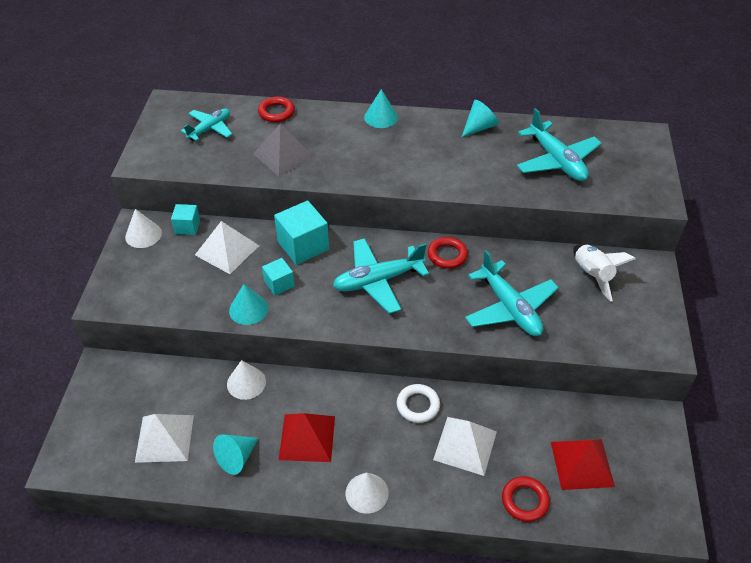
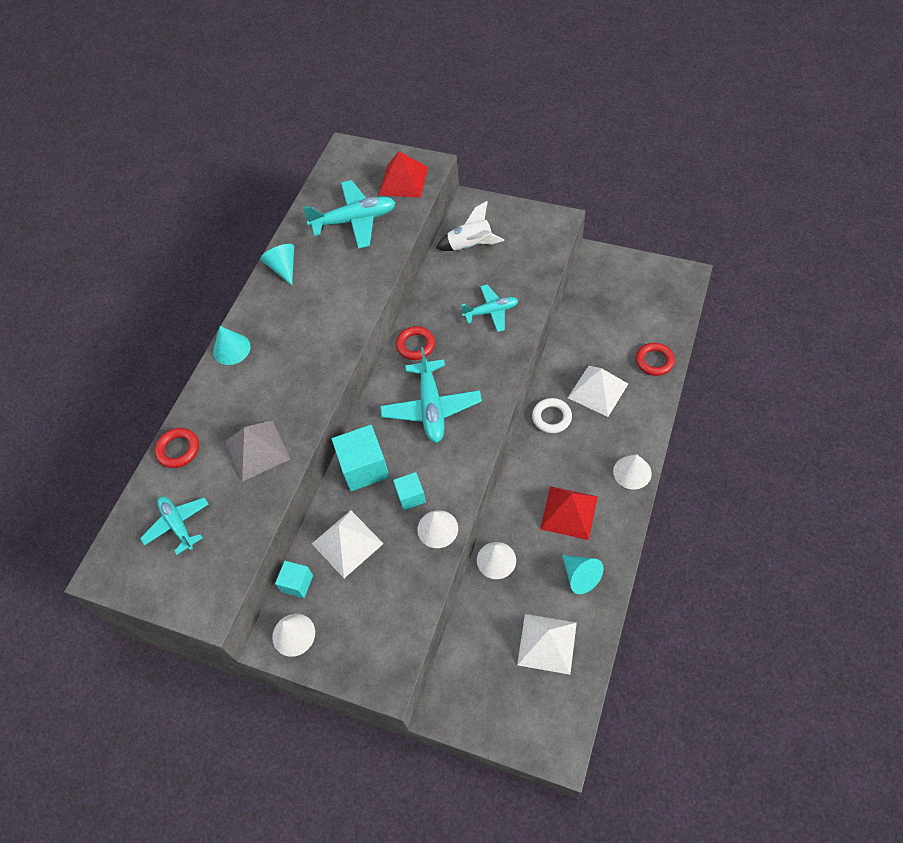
camera: 70 degrees left, 10 degrees up
(248, 309) = (437, 529): turquoise cone -> white cone
(509, 308) = (491, 312): turquoise plane -> turquoise plane, size x0.64
(582, 464) = (627, 316): red pyramid -> red pyramid (403, 180)

